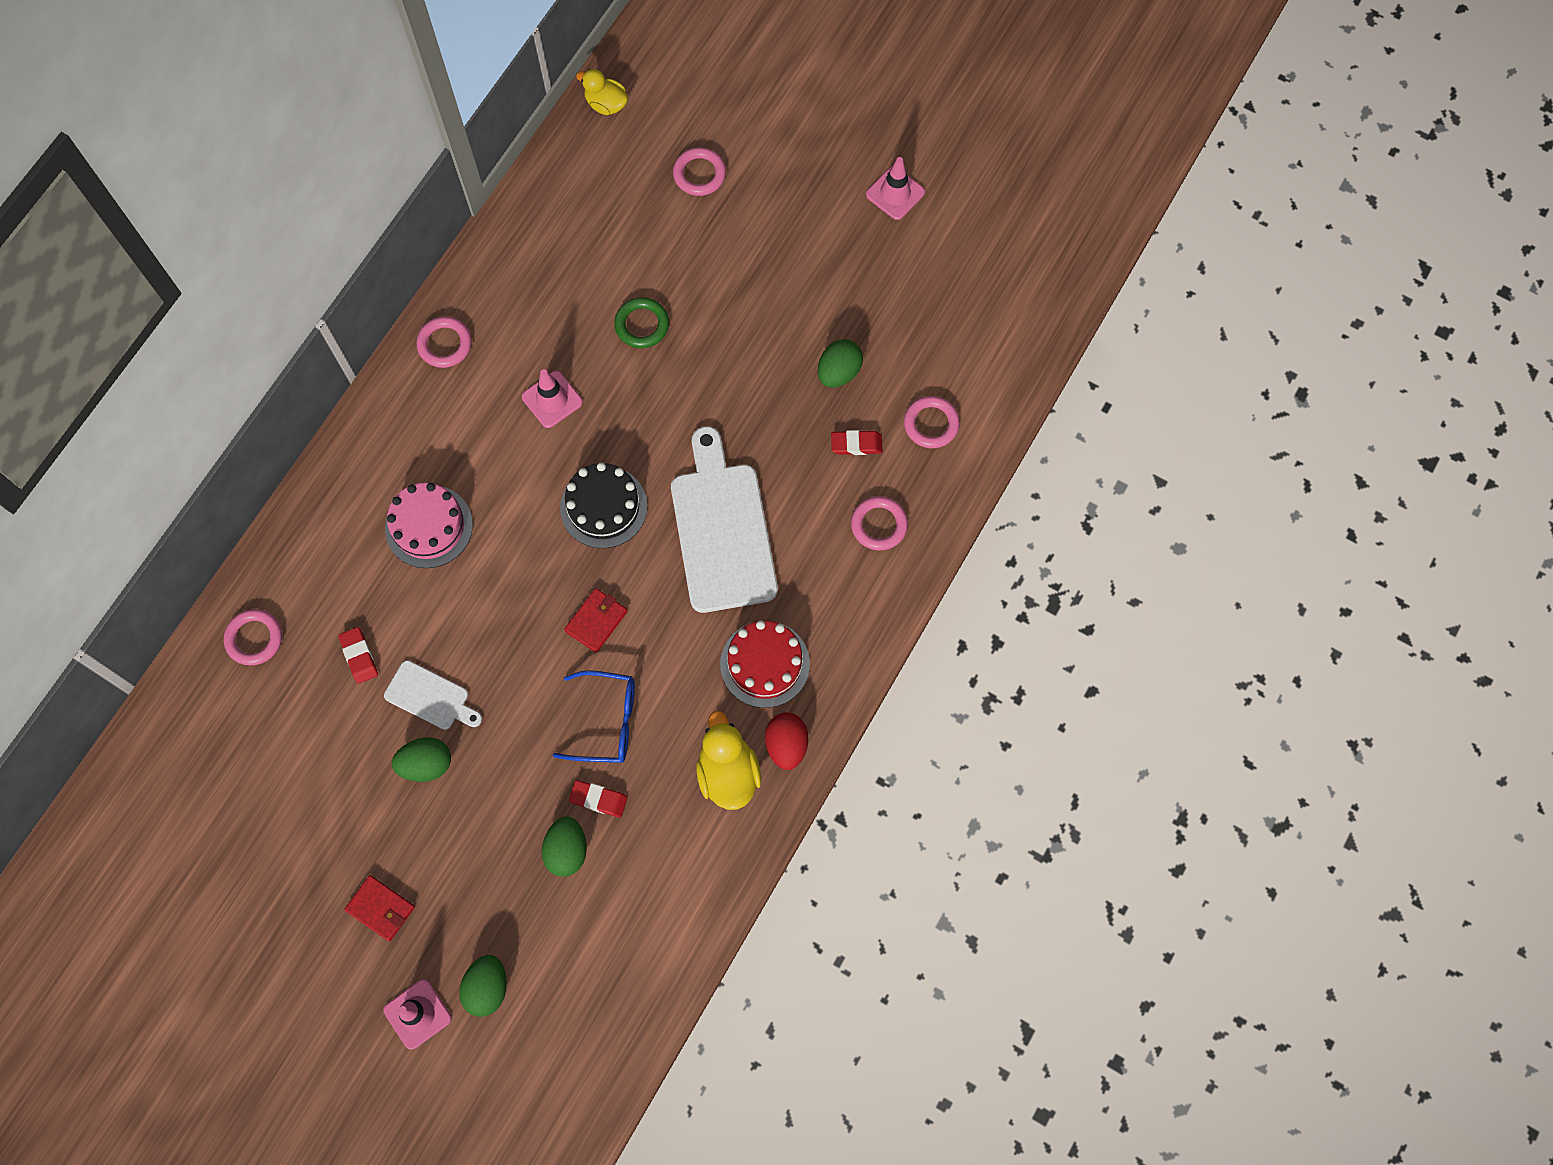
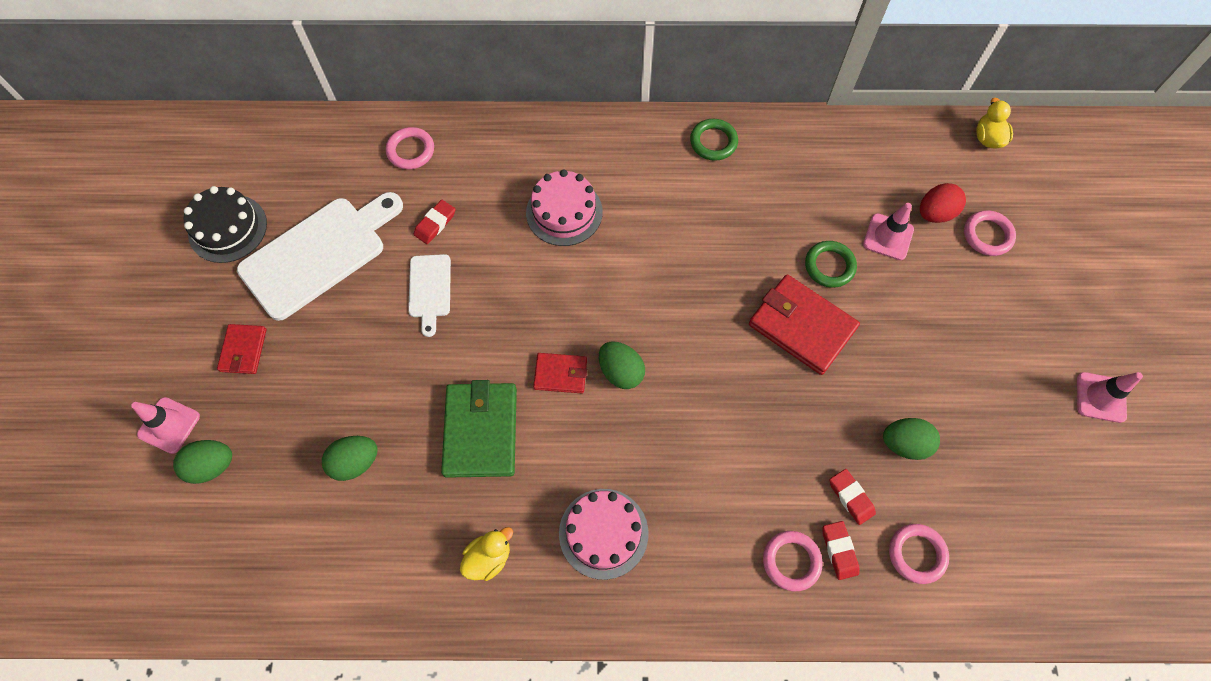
camera: 60 degrees right, 5 degrees down
(426, 764) = (374, 317): green egg -> green egg (621, 372)
(445, 344) = (713, 142): pink ring -> green ring
(552, 399) = (721, 238): pink traffic cone -> pink traffic cone (888, 237)
(598, 799) = (411, 463): red eraser -> red eraser (839, 551)
(603, 507) = (659, 325): black cake -> black cake (227, 228)
(607, 721) = (480, 431): blue glasses -> green wallet
(684, 386) = (802, 326): none -> red wallet
(722, 530) = (699, 428): white cutting board -> white cutting board (319, 254)
(728, 773) = (488, 558): yellow duck -> yellow duck, size x0.66
(765, 664) = (603, 533): red cake -> pink cake
(786, 745) = (541, 595): red egg -> red egg (935, 213)

